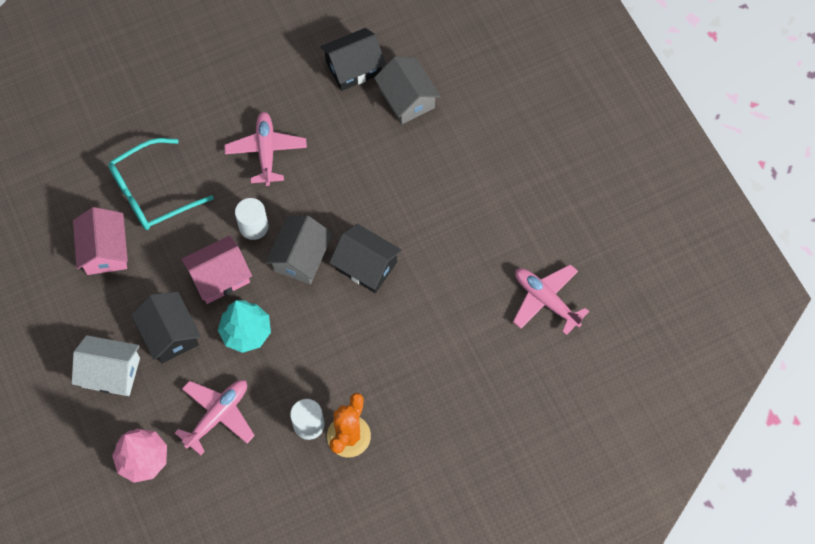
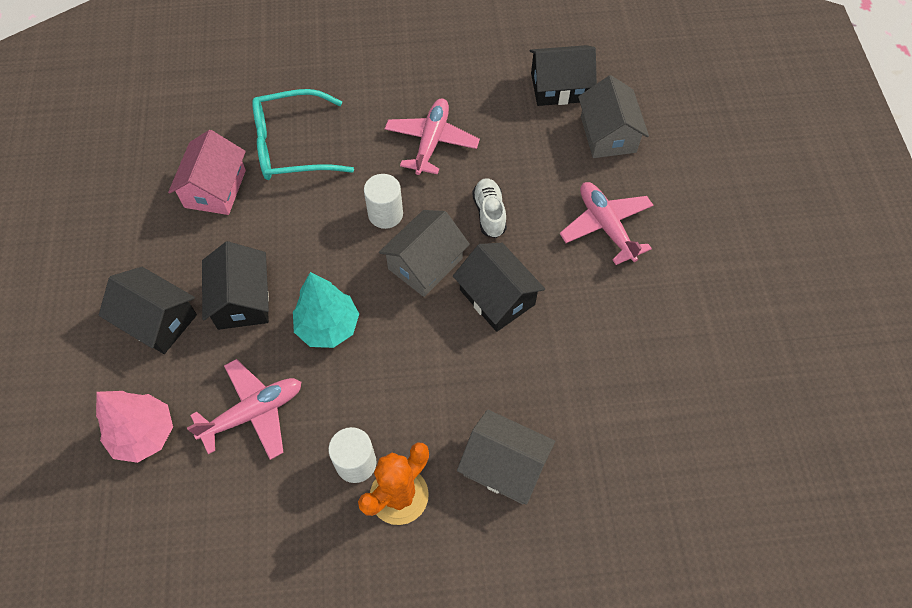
camera: 20 degrees right, 5 degrees down
(111, 372) = (157, 320): white house -> black house
(220, 277) = (325, 255): pink house -> none
(336, 199) = (489, 213): none -> white shoe
(415, 389) = (504, 465): none -> grey house
(546, 300) = (706, 410): pink plane -> pink plane (606, 226)

